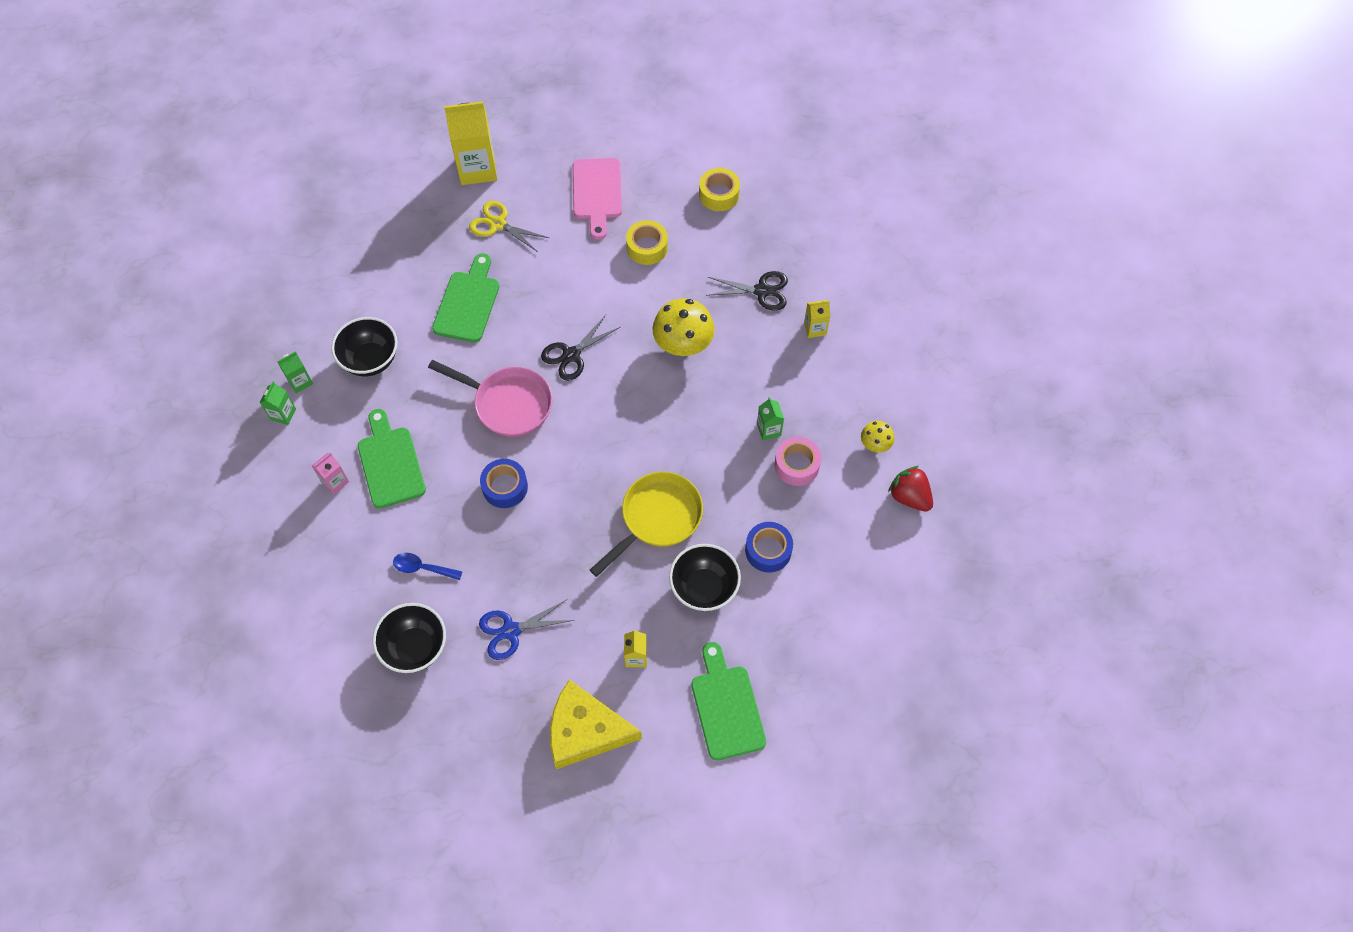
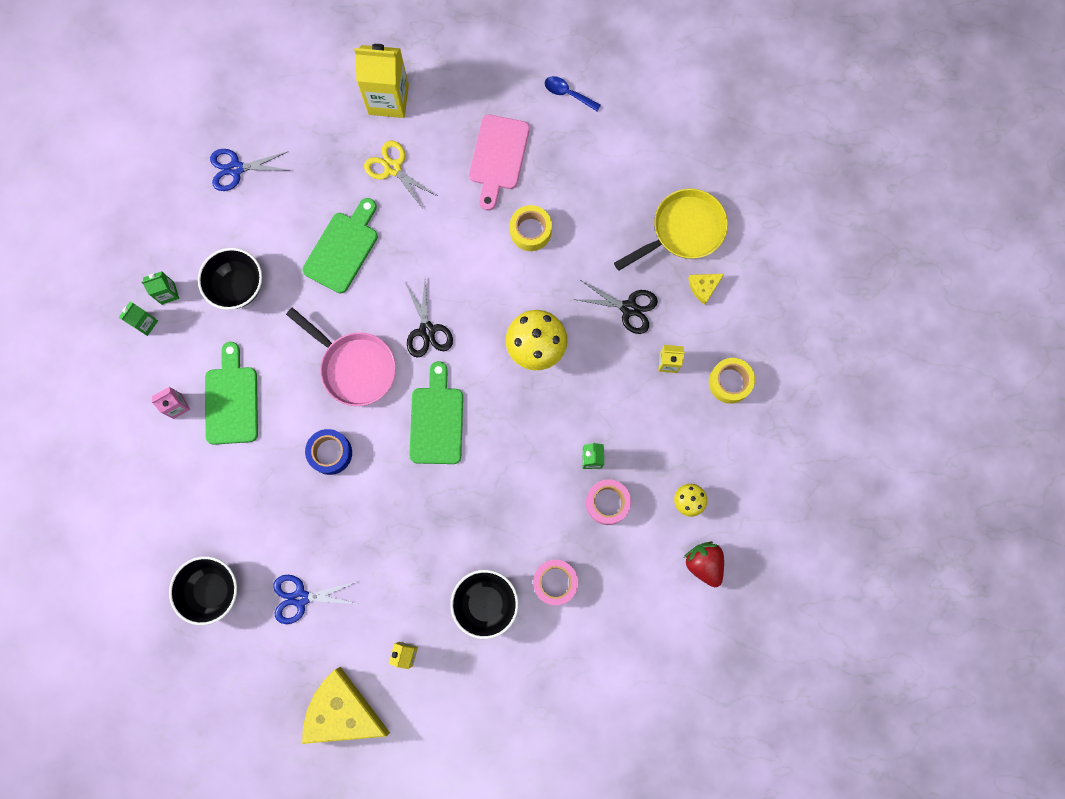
camera: 15 degrees right, 15 degrees up
(342, 258) = (236, 168): none -> blue scissors
(422, 568) = (236, 514): blue spoon -> blue spoon (568, 93)
(571, 355) = (427, 330): black scissors -> black scissors turned 75 degrees counterclockwise
(657, 518) = (462, 522): yellow pan -> yellow pan (683, 230)
(719, 194) = (618, 189): yellow tape -> yellow tape (729, 382)
(726, 707) = (473, 723): green cutting board -> green cutting board (436, 420)
(768, 550) = (555, 582): blue tape -> pink tape
(827, 257) = (703, 287): none -> yellow cheese

